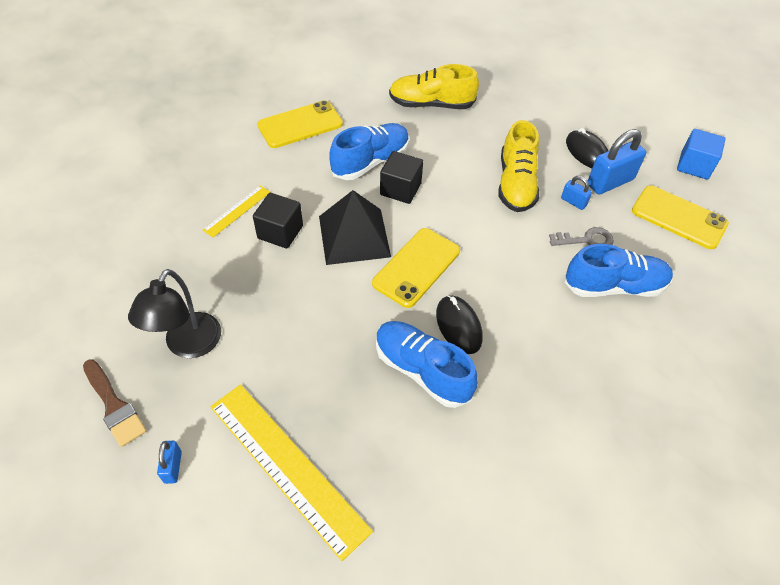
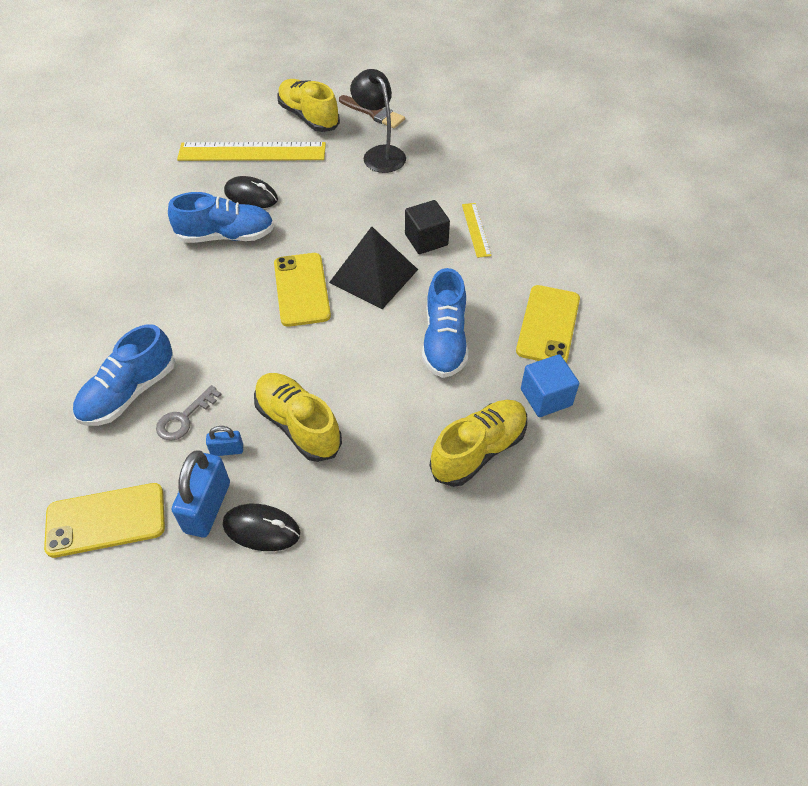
camera: 135 degrees right, 0 degrees up
(114, 405) = (374, 113): brown brush -> brown brush turned 150 degrees counterclockwise
(173, 467) = (308, 117): blue padlock -> yellow shoe
(400, 189) = (389, 337): black cube -> none
(458, 326) = (229, 275): black mouse -> black mouse (251, 196)
(694, 166) = (123, 620): blue cube -> blue cube (546, 397)

